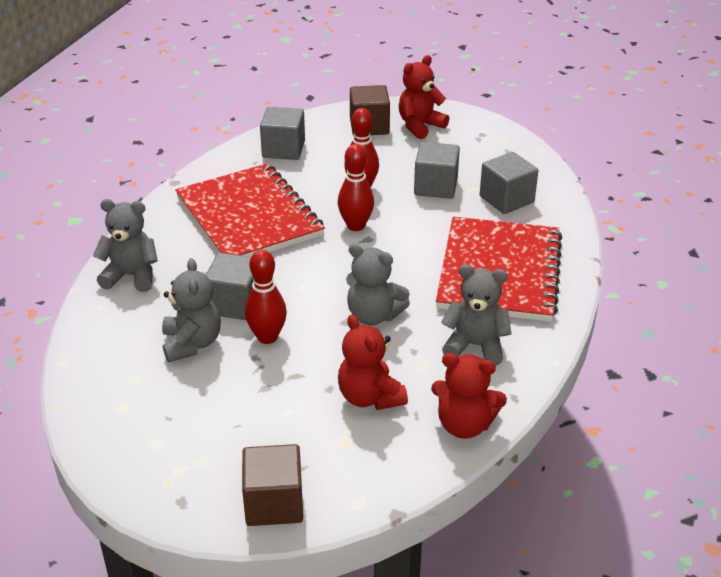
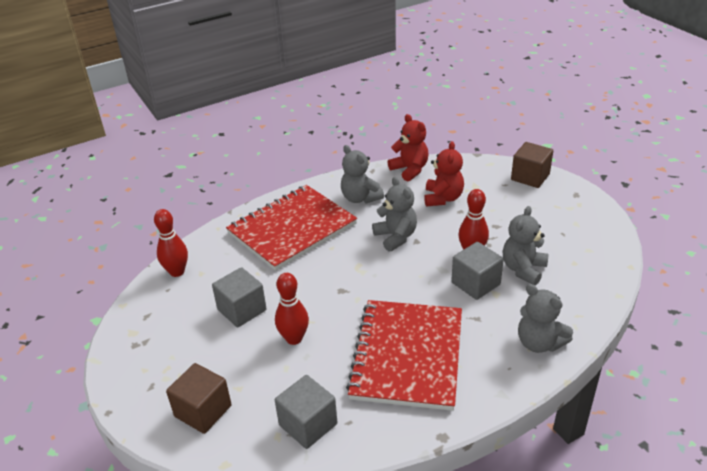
camera: 140 degrees left, 0 degrees up
(355, 226) = (337, 305): red bowling pin -> red bowling pin (177, 272)
(420, 126) = (164, 384): red teddy bear -> none
(506, 199) = (213, 274): grey cube -> none

